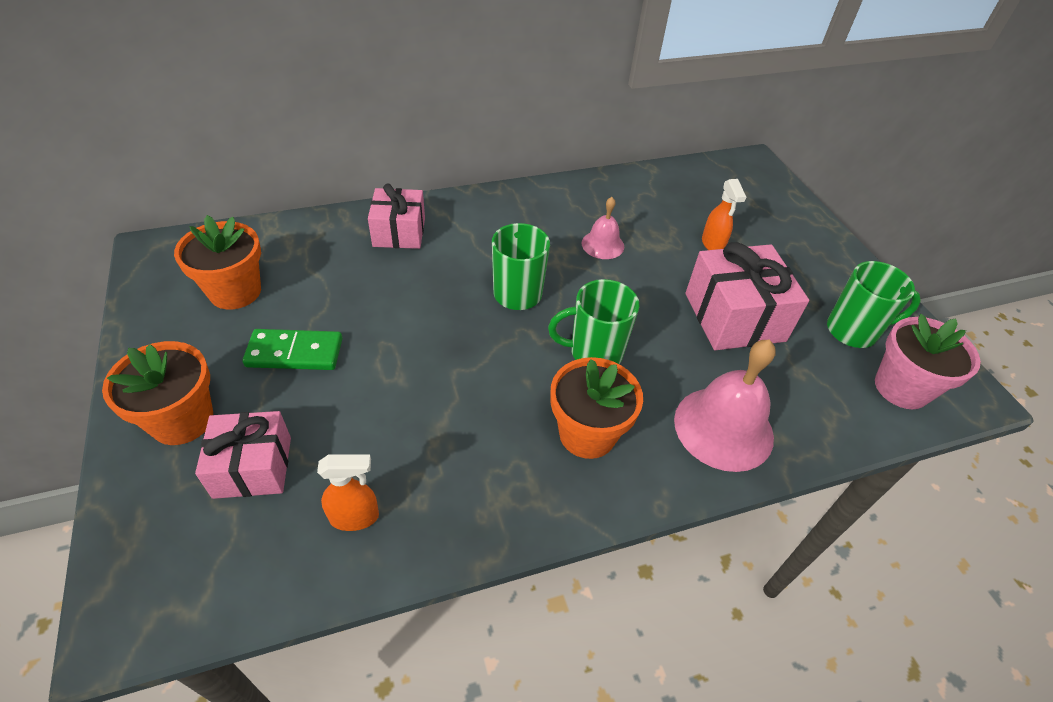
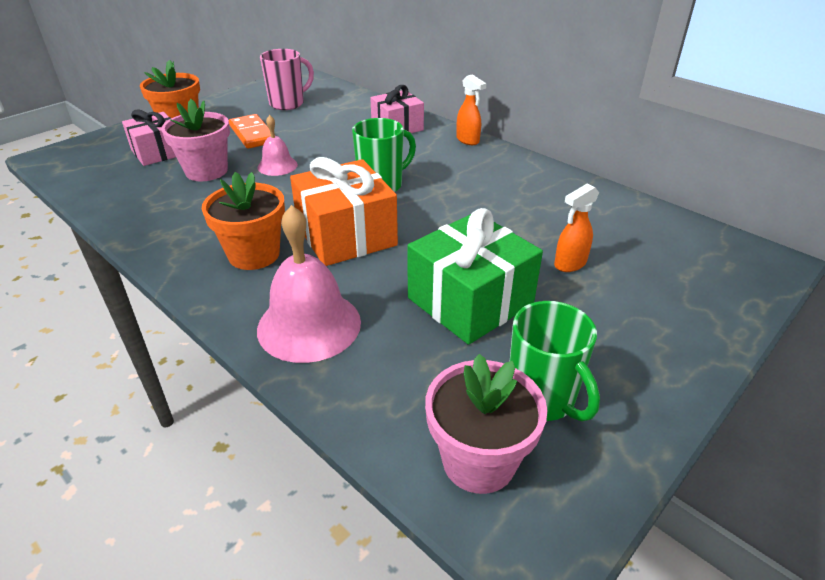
camera: 65 degrees right, 10 degrees down
(235, 292) = (288, 104): orange flower pot -> pink mug
(295, 353) = (252, 134): green domino -> orange domino
(355, 517) = (135, 191): orange spray bottle -> orange spray bottle (468, 140)
(361, 426) = (206, 171): none -> pink flower pot
(594, 353) = (346, 235): green mug -> orange gift
(602, 244) = (487, 205): pink bell -> pink bell (277, 166)
(734, 317) = (470, 301): pink gift -> green gift

